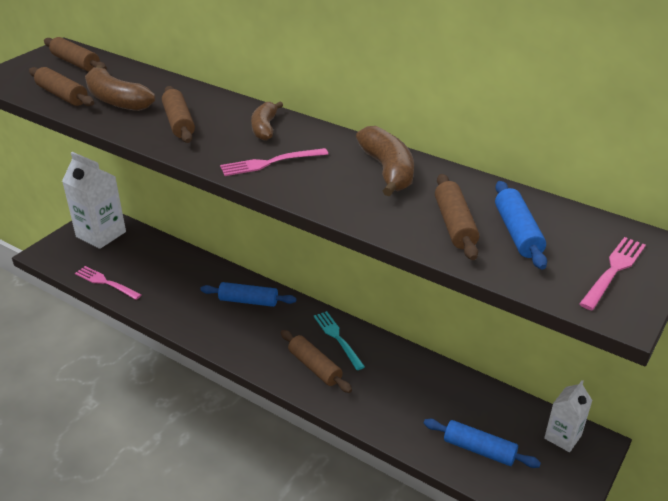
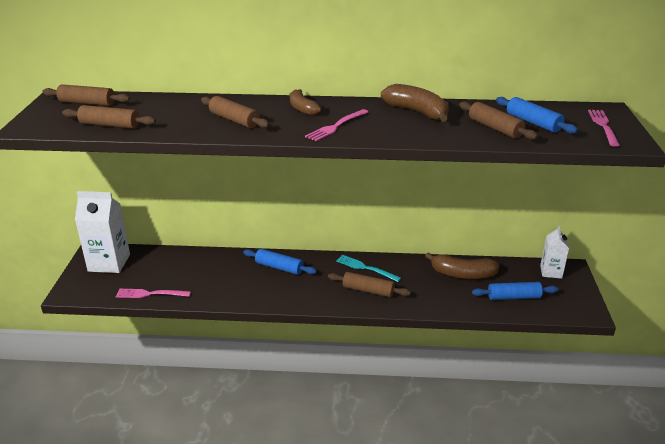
camera: 30 degrees left, 5 degrees down
(116, 100) = (162, 118): brown banana -> brown banana (462, 274)
(248, 301) = (279, 267): blue rolling pin -> blue rolling pin turned 45 degrees clockwise

